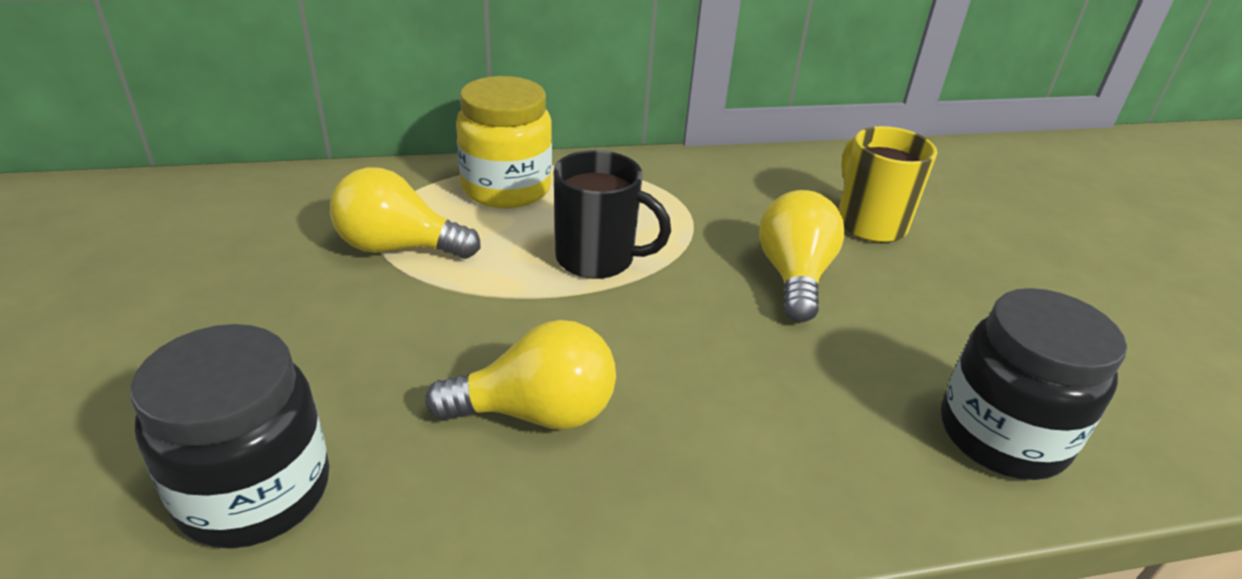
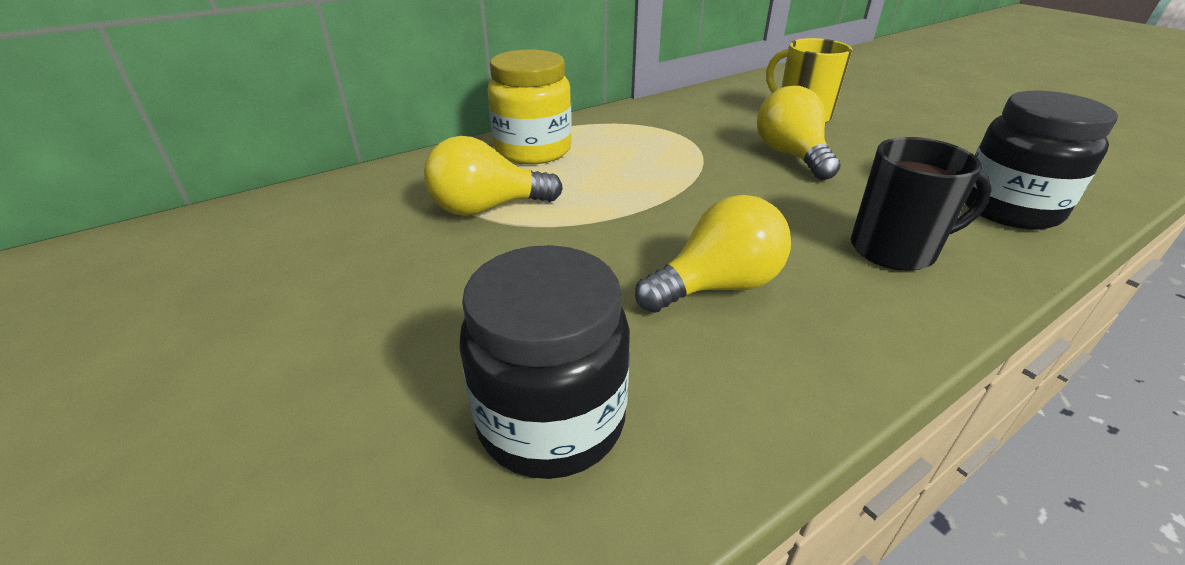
camera: 20 degrees left, 0 degrees up
(597, 259) = (650, 178): black mug -> black mug (895, 250)

